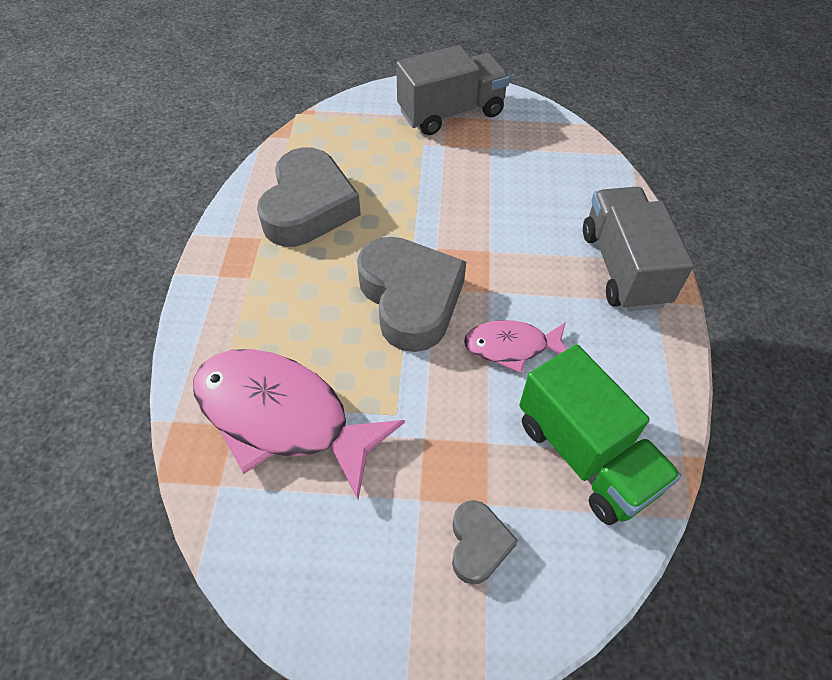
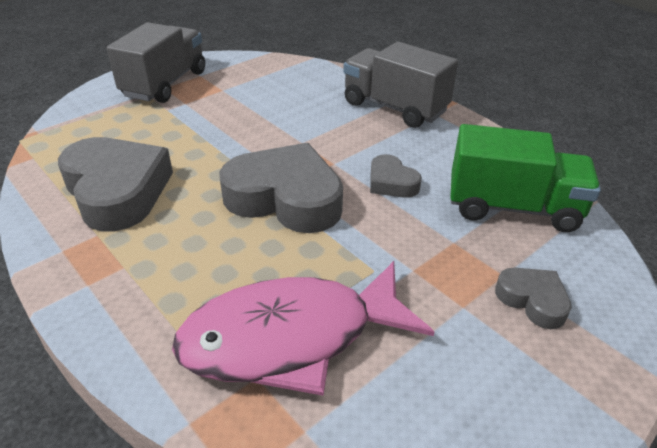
camera: 45 degrees left, 15 degrees down
(511, 347) = (391, 182): pink fish -> grey heart

